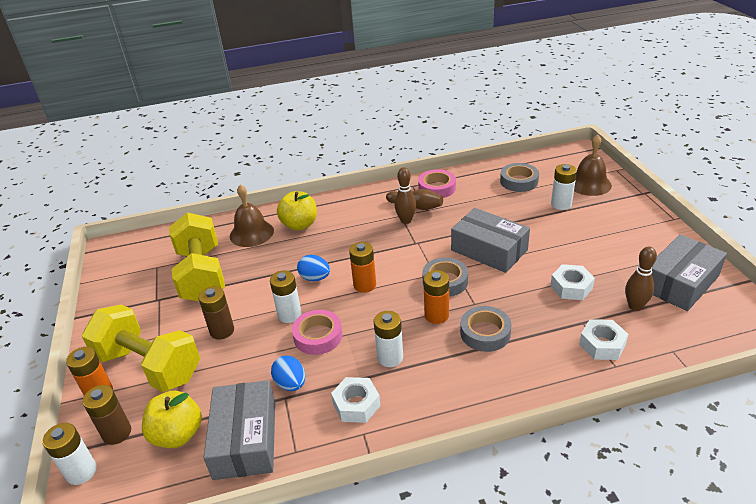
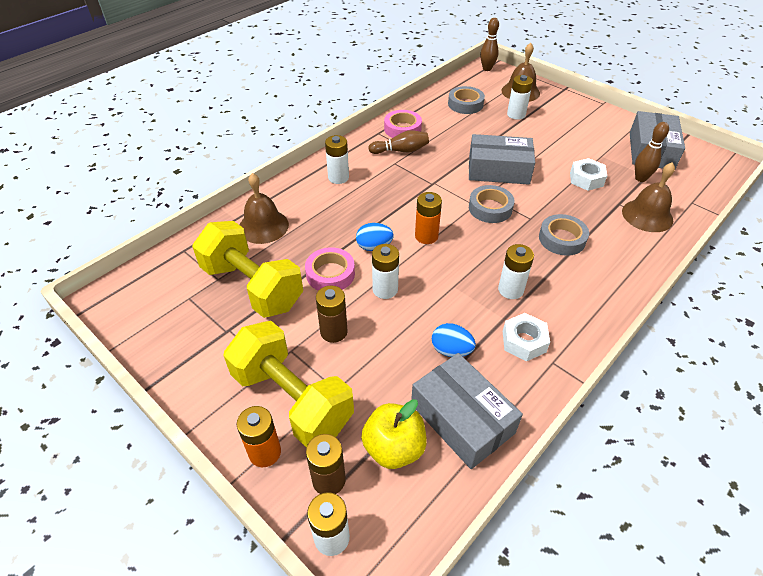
camera: 35 degrees left, 10 degrees up
(149, 366) = (292, 399): yellow dumbbell -> yellow dumbbell turned 45 degrees clockwise
(299, 225) = (306, 202): yellow apple -> none
(318, 336) = (431, 298): pink tape -> pink tape (330, 274)
(342, 213) = (338, 177): none -> white battery
(406, 220) = (404, 166): brown bowling pin -> brown bowling pin (487, 69)
(436, 315) = (512, 239): orange battery -> none
(602, 344) = (647, 215): white nut -> brown bell

